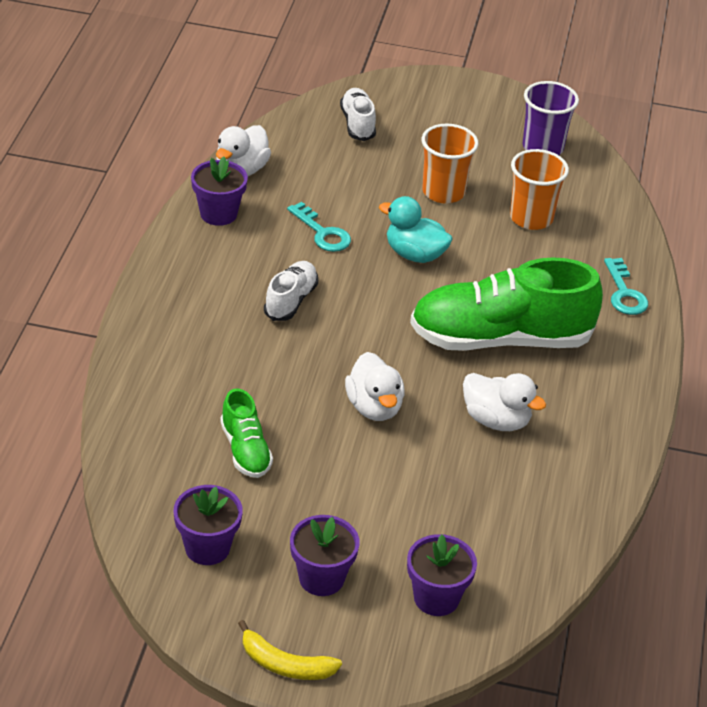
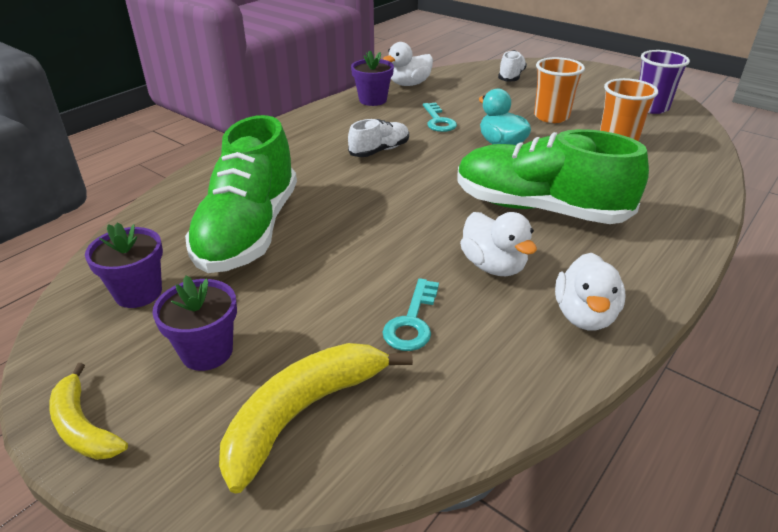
camera: 30 degrees right, 5 degrees down
(245, 450) = (249, 231): green shoe -> green shoe, size x2.09
(374, 407) = (385, 229): white duck -> white duck (584, 315)
(436, 598) = (302, 413): purple flower pot -> yellow banana
(624, 293) = (683, 203): turquoise key -> turquoise key (412, 322)

